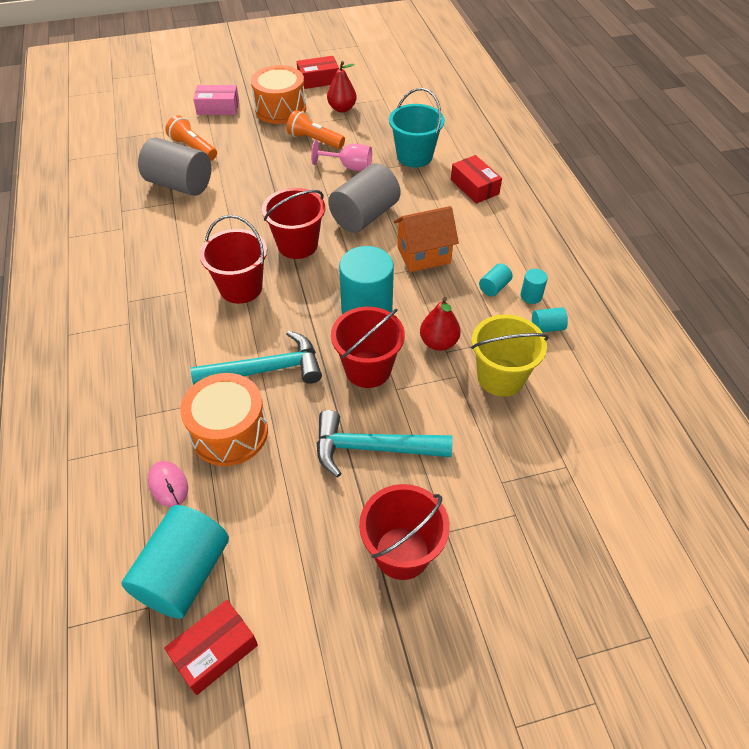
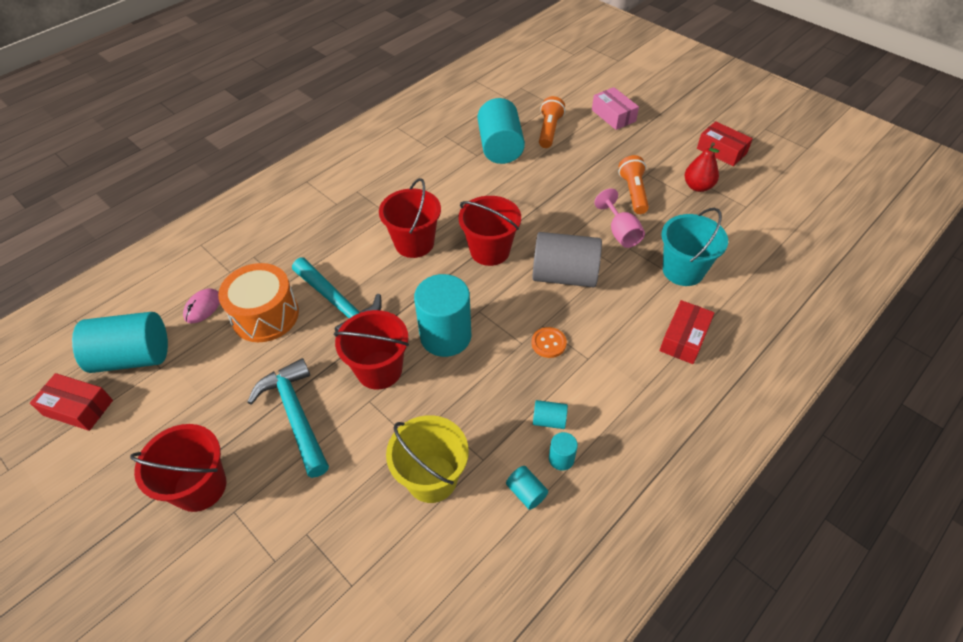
camera: 60 degrees right, 0 degrees up
(180, 184) = (500, 147): grey cylinder -> turquoise cylinder
(280, 109) = (652, 150): orange drum -> none
(423, 255) = (548, 343): orange house -> orange button
(438, 342) = (443, 407): red pear -> none

